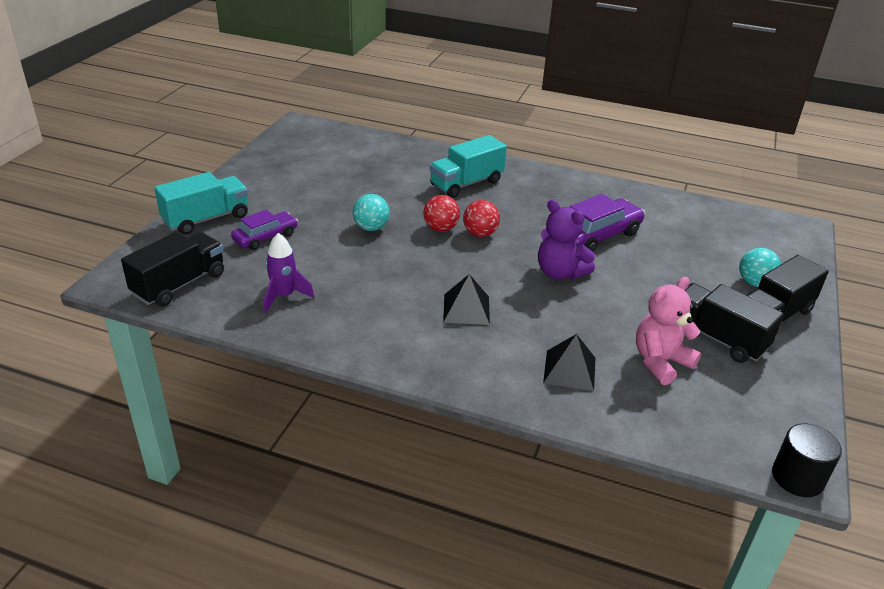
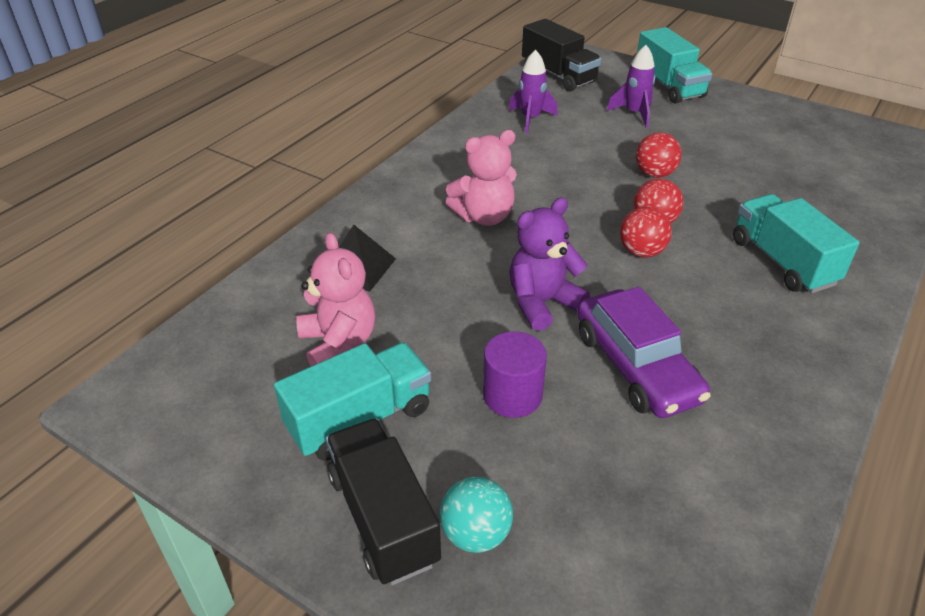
camera: 105 degrees right, 5 degrees up
(265, 237) = (634, 114): purple car -> purple rocket
(371, 228) = (654, 174): turquoise ball -> red ball
(466, 309) = (484, 217): black pyramid -> pink teddy bear
(652, 279) = (512, 395): none -> purple cylinder
(717, 338) = (360, 419): black truck -> turquoise truck
(797, 477) = (112, 394): black cylinder -> none

